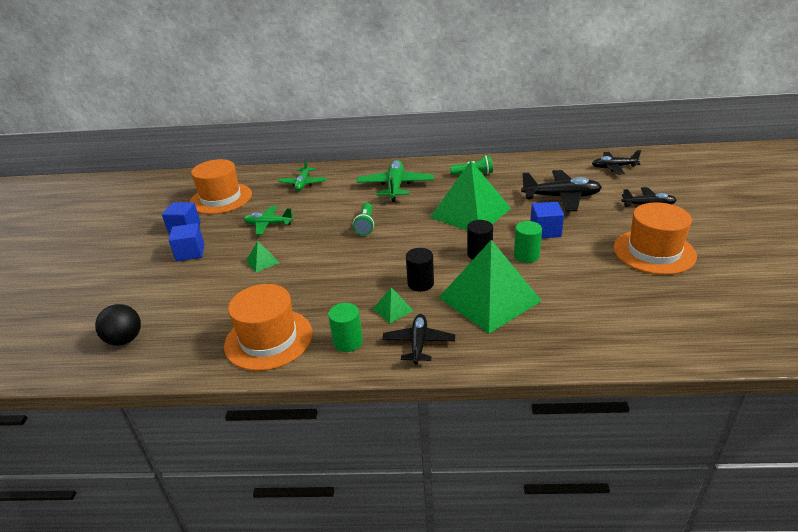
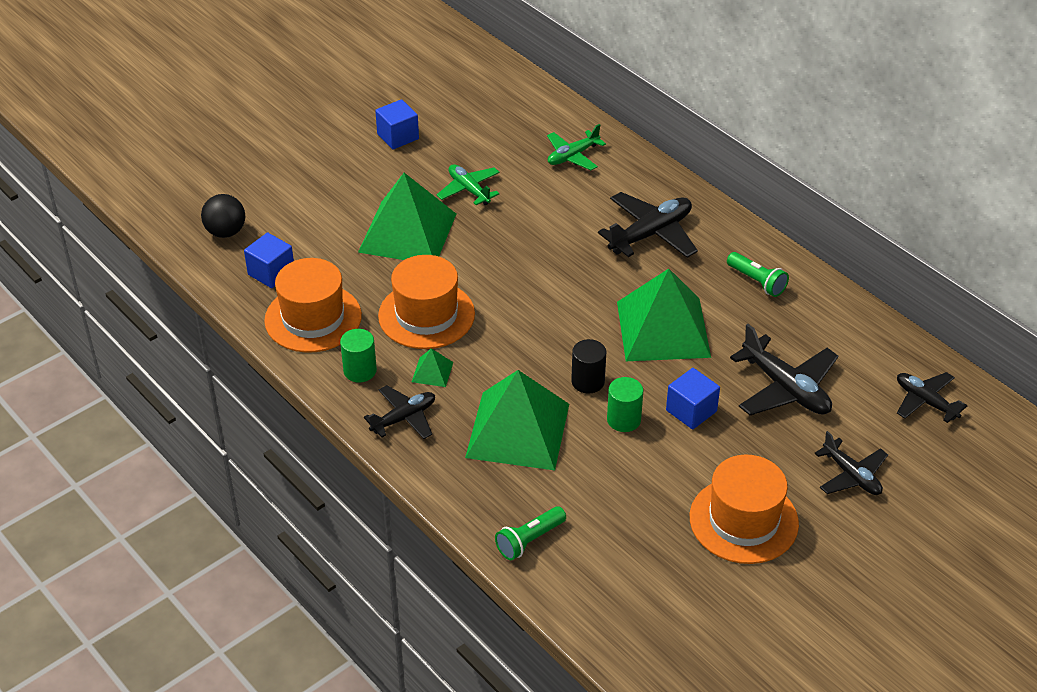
camera: 45 degrees right, 10 degrees up
(190, 252) = (368, 172): blue cube -> blue cube (271, 273)
(221, 198) = (474, 118): orange hat -> orange hat (426, 315)
(262, 261) = (407, 232): green pyramid -> green pyramid, size x2.48
(365, 225) = (546, 262): green flashlight -> green flashlight (529, 540)
(395, 186) = (650, 234): green plane -> black plane
(420, 283) = (491, 367): black cylinder -> none

